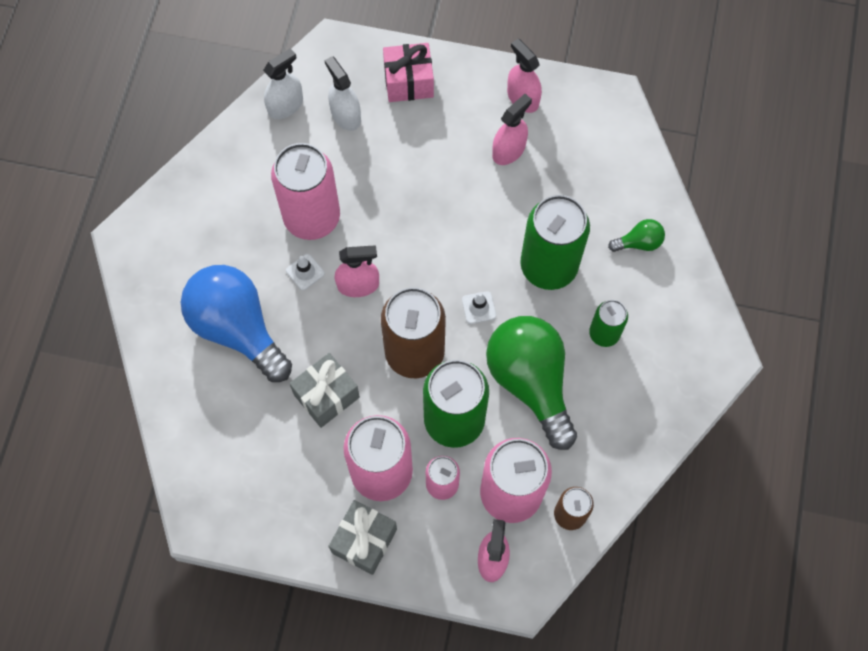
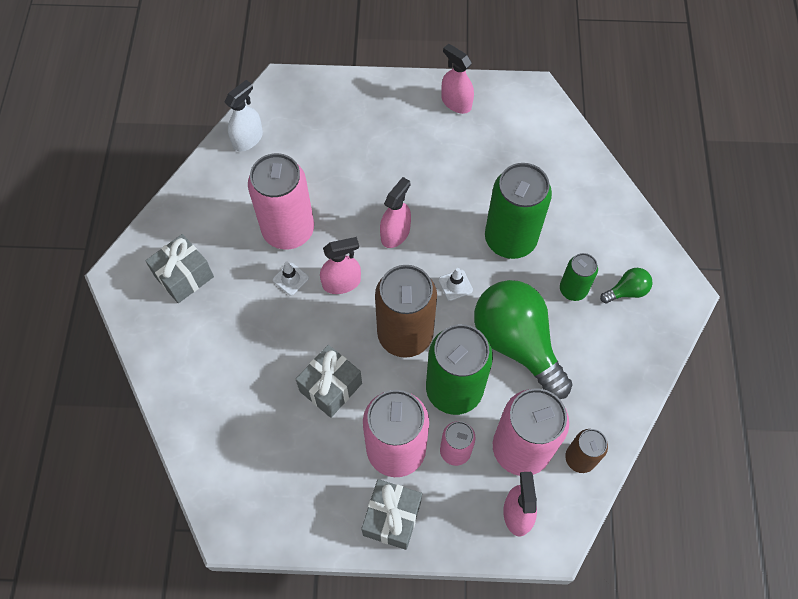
camera: 10 degrees left, 5 degrees down
(194, 251) = (184, 277): none -> grey gift
(237, 328) = (236, 339): blue light bulb -> none
(345, 115) = (303, 139): white spray bottle -> none
(408, 82) = (353, 104): pink gift -> none
(509, 150) = (453, 147): pink spray bottle -> pink spray bottle (395, 233)
(639, 242) = (585, 207): green light bulb -> green light bulb (626, 291)

